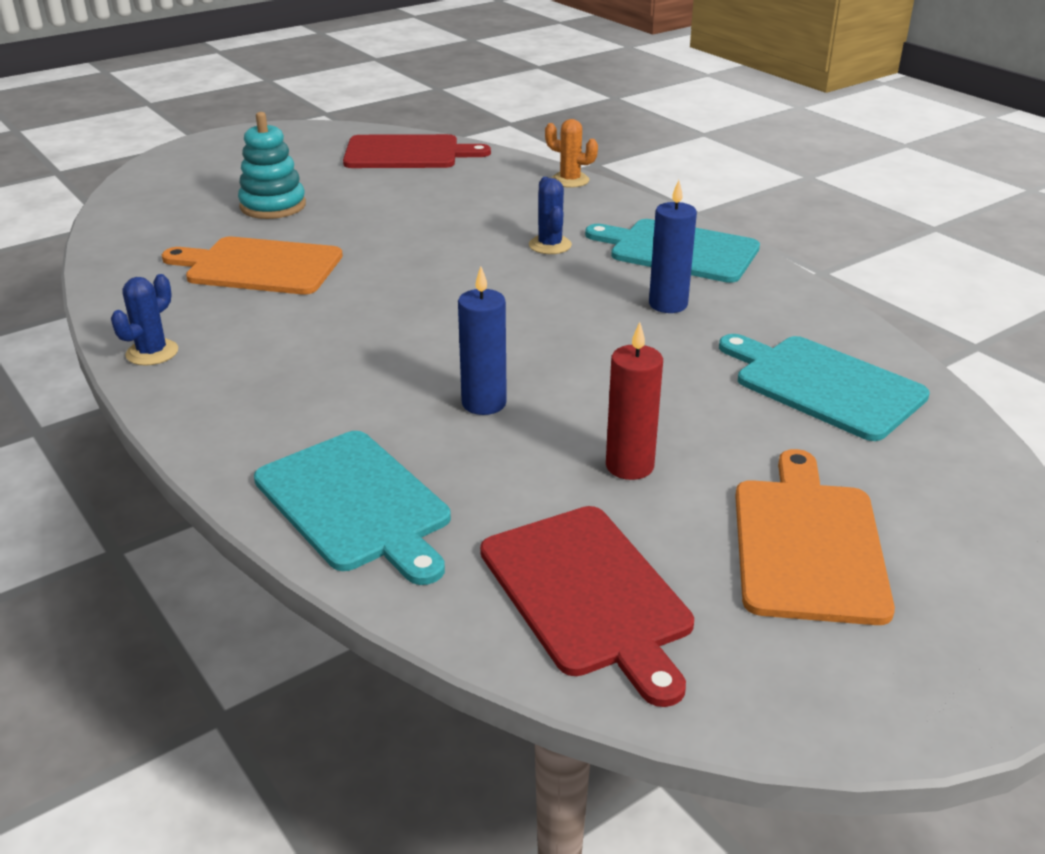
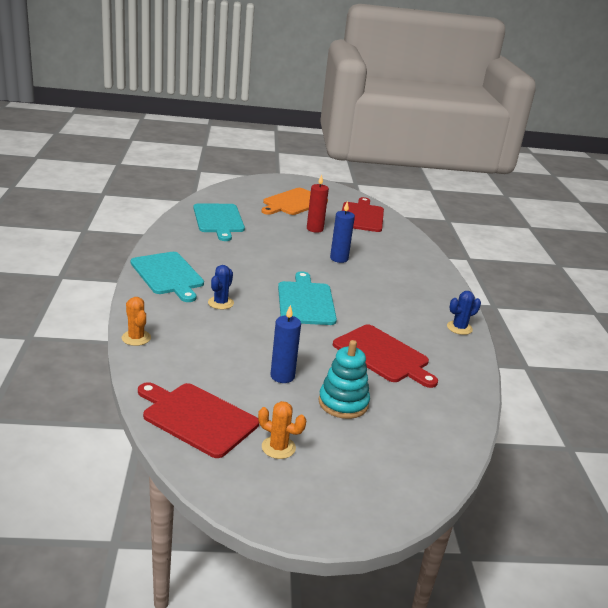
camera: 150 degrees left, 5 degrees down
(259, 266) = (383, 355): orange cutting board -> red cutting board
(308, 160) = (278, 447): none -> orange cactus
(356, 504) = (407, 252): turquoise cutting board -> turquoise cutting board (305, 301)
(668, 304) = (219, 258): blue candle -> blue candle (282, 376)

